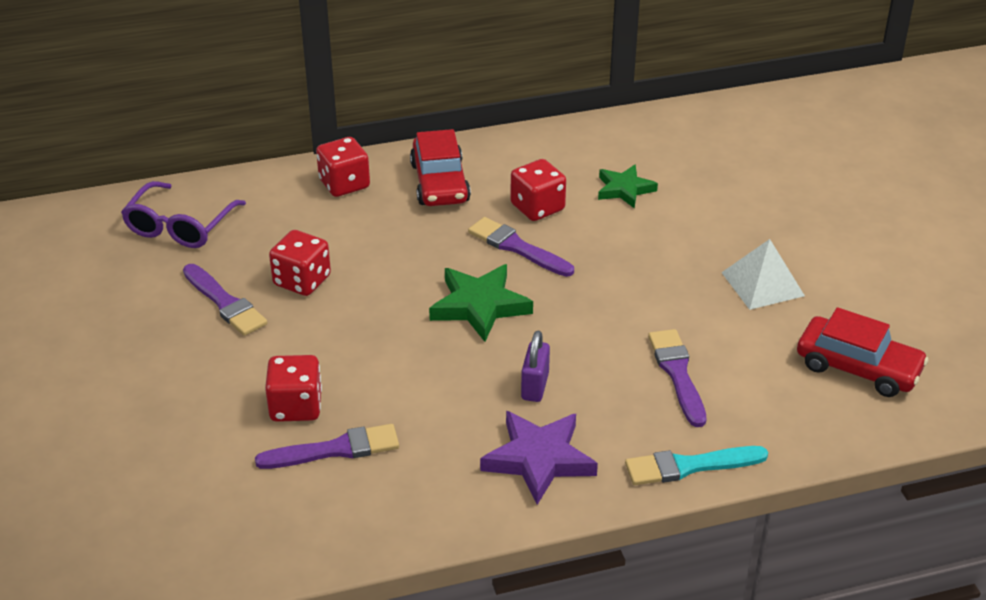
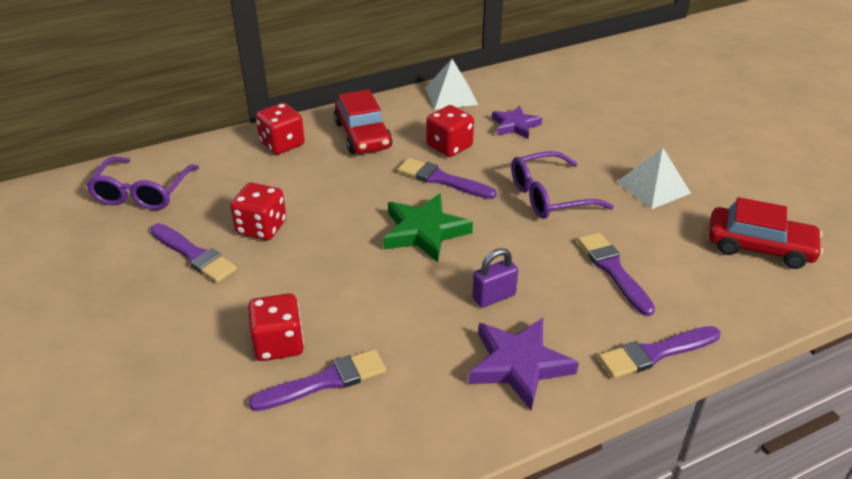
camera: 10 degrees left, 0 degrees up
(535, 386) = (494, 297): purple padlock -> purple padlock turned 60 degrees clockwise
(558, 142) = (451, 95): none -> white pyramid
(624, 189) = (515, 126): green star -> purple star
(635, 281) = (549, 196): none -> purple glasses
(689, 466) = (655, 353): turquoise brush -> purple brush

